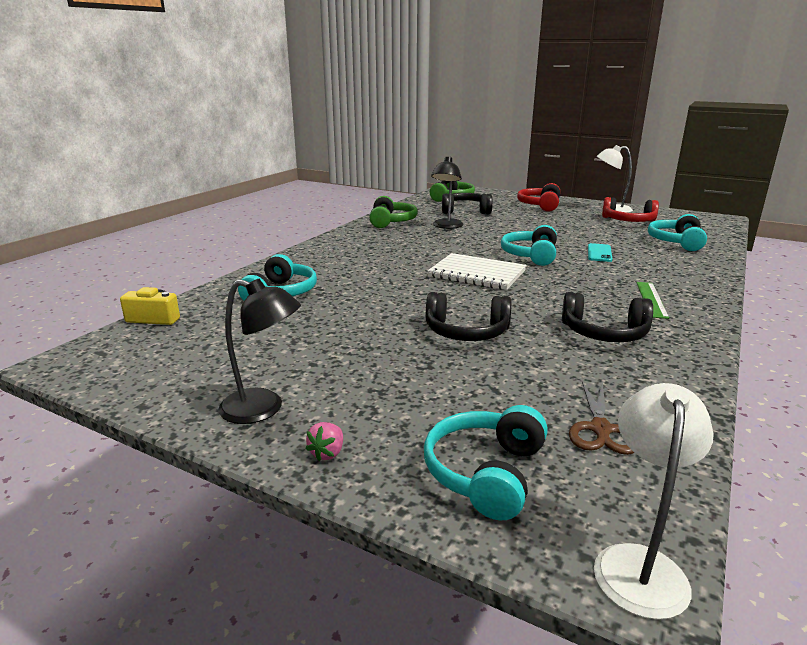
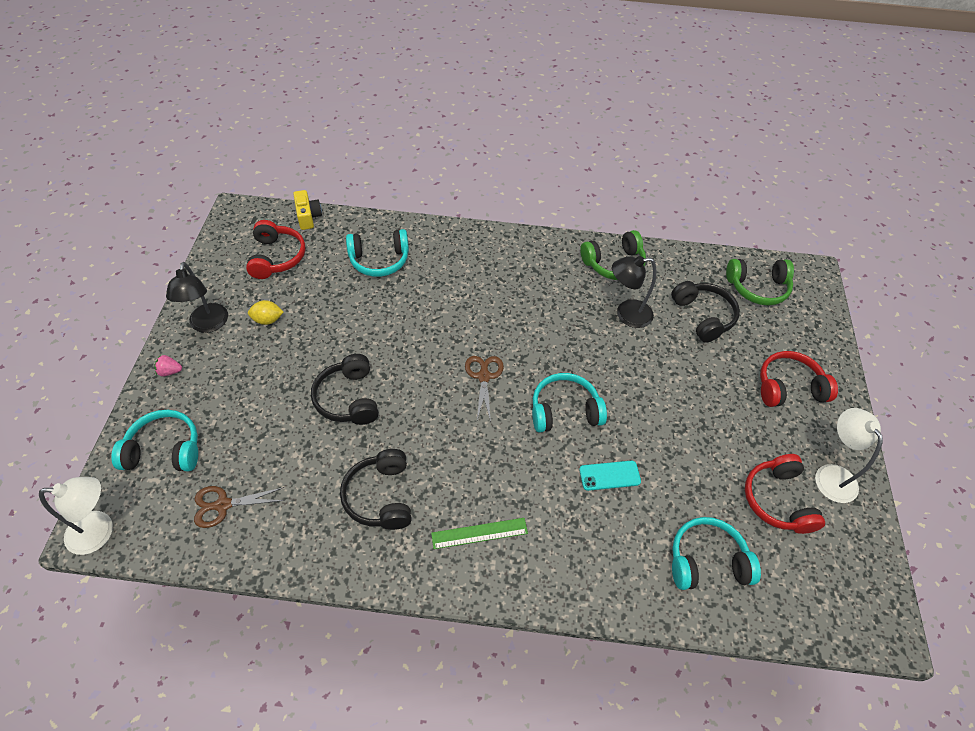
camera: 65 degrees right, 30 degrees up
(197, 345) = (276, 257): none -> red headphones
(302, 363) = (268, 320): none -> yellow lemon
(477, 274) = (484, 376): white notebook -> brown scissors

